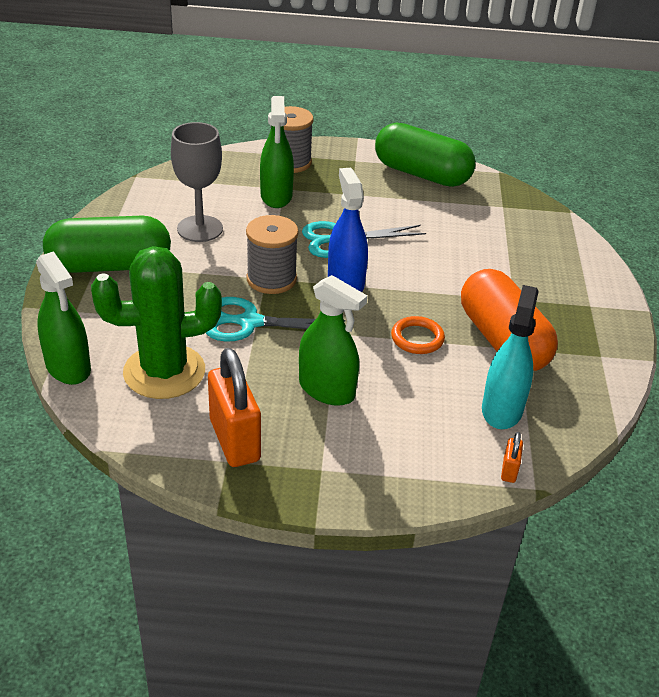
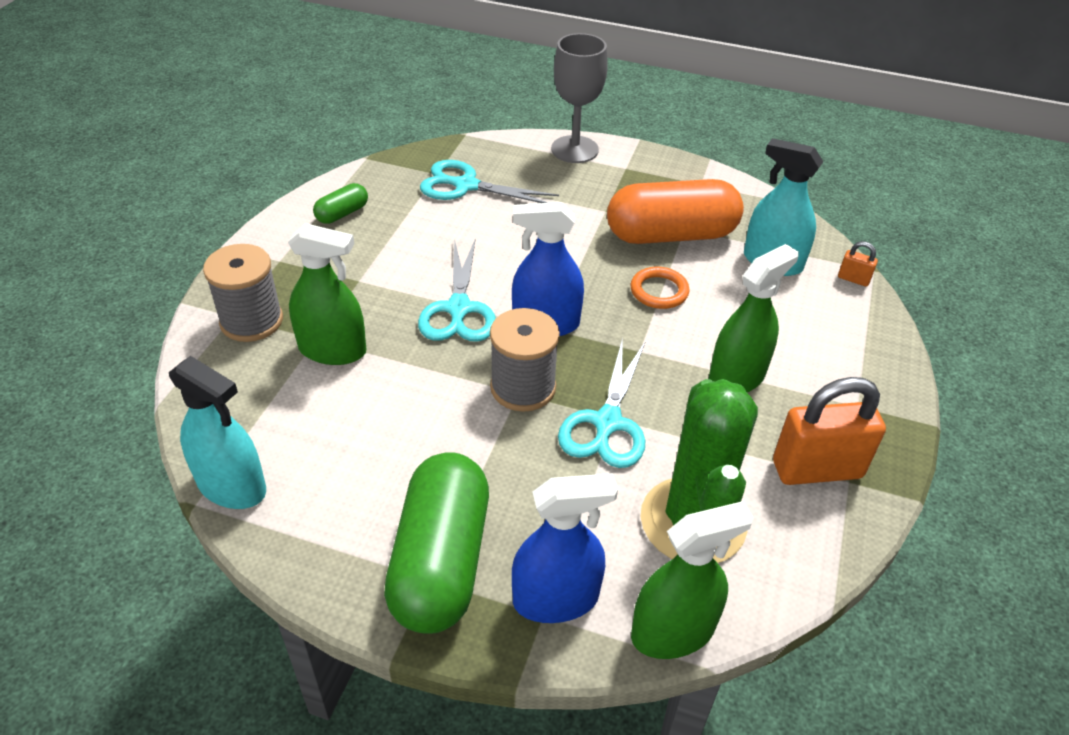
camera: 75 degrees left, 5 degrees up
(88, 314) = (556, 599): none -> blue spray bottle
(151, 184) = (232, 486): none -> turquoise spray bottle
(200, 229) = (382, 443): grey goblet -> grey goblet (574, 149)
(421, 174) = (342, 214): green capsule -> green capsule, size x0.45
(496, 222) = (465, 186): none -> turquoise scissors

